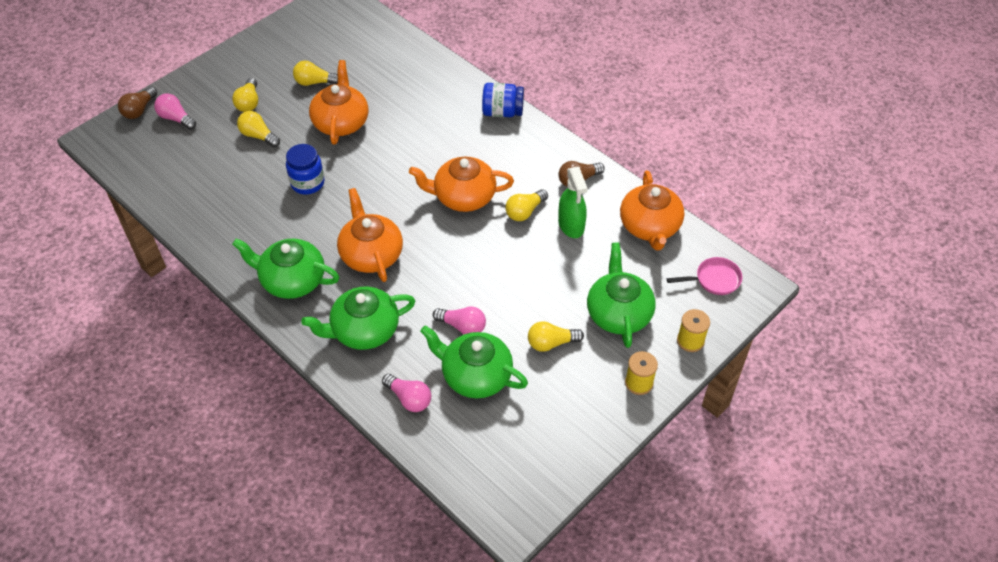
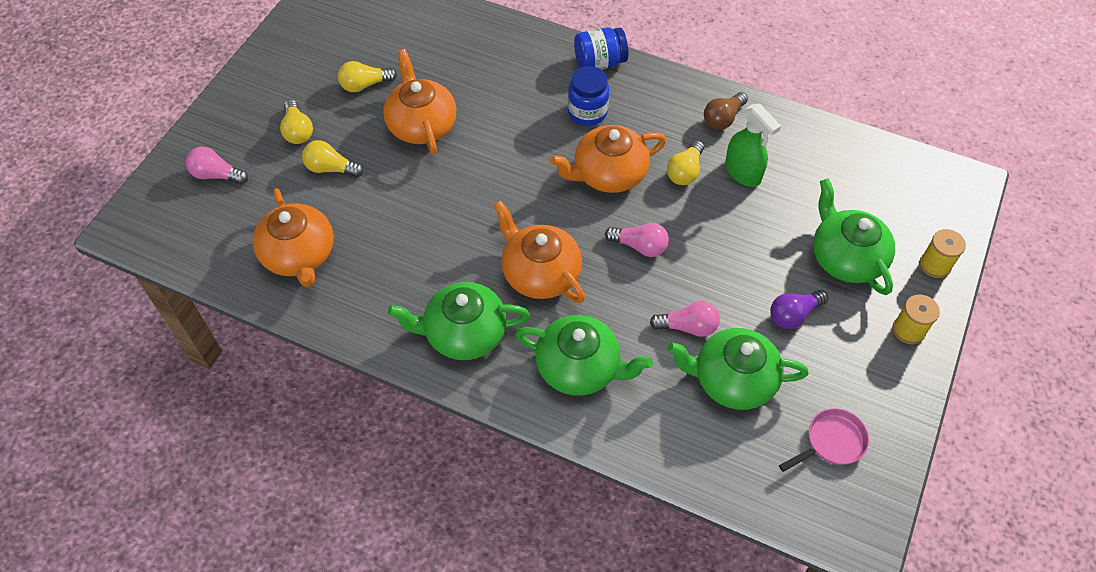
camera: 20 degrees left, 5 degrees up
(139, 110) = (164, 177): brown light bulb -> none
(307, 183) = (420, 209): blue jar -> blue jar (587, 112)
(364, 330) = (580, 367): green teapot -> green teapot turned 120 degrees counterclockwise
(409, 398) = (674, 432): pink light bulb -> pink light bulb (639, 246)
(551, 343) = (793, 315): yellow light bulb -> purple light bulb
(650, 227) = (826, 150): orange teapot -> orange teapot (299, 255)
(714, 280) = (922, 189): pink pan -> pink pan (832, 442)

